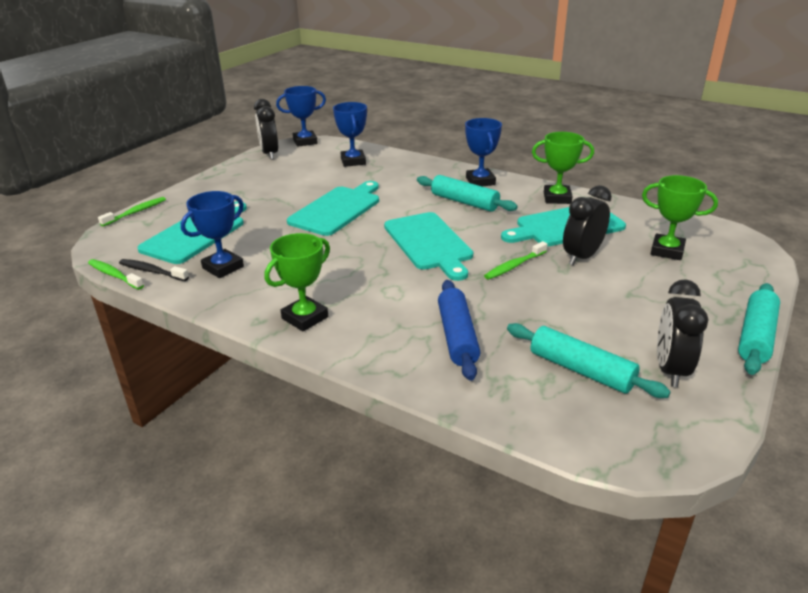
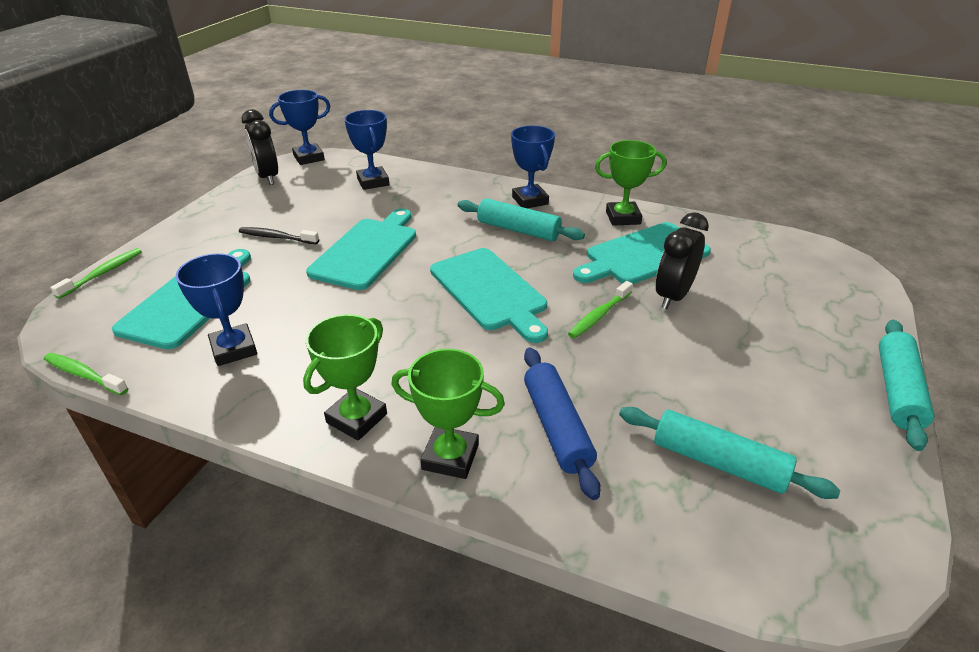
camera: 10 degrees left, 5 degrees up
(152, 271) = (137, 364): black toothbrush -> black toothbrush (277, 237)
(223, 267) = (234, 349): blue trophy -> blue trophy turned 60 degrees counterclockwise
(667, 251) = (764, 280): green trophy -> green trophy (450, 457)
(670, 369) = (819, 449): black clock -> none

